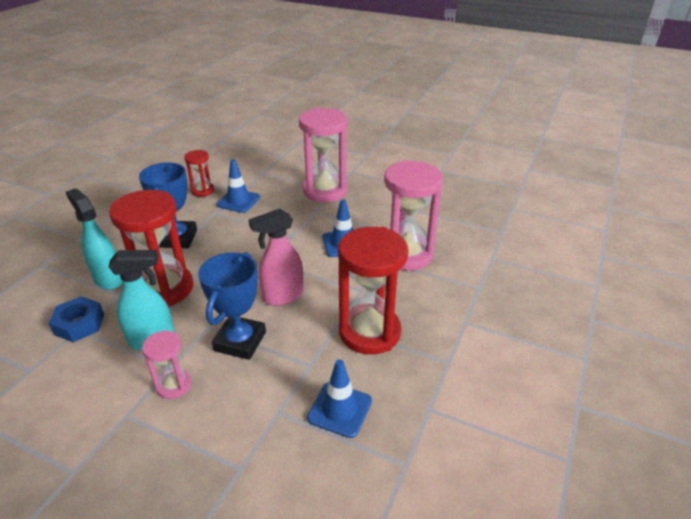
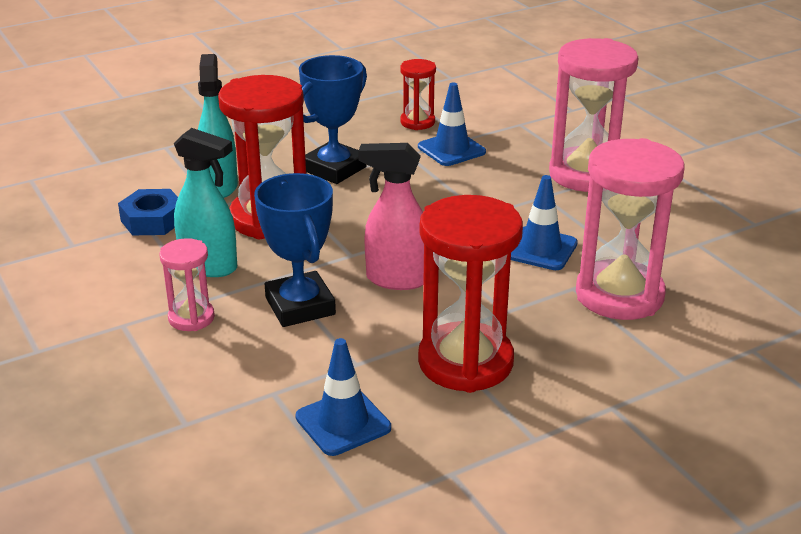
camera: 35 degrees right, 5 degrees down
(240, 341) = (300, 306): blue trophy -> blue trophy turned 75 degrees counterclockwise

